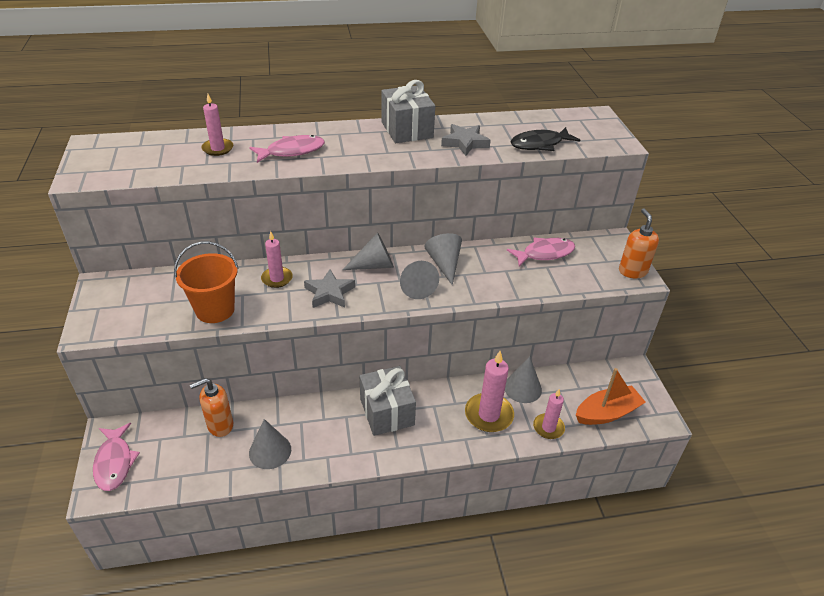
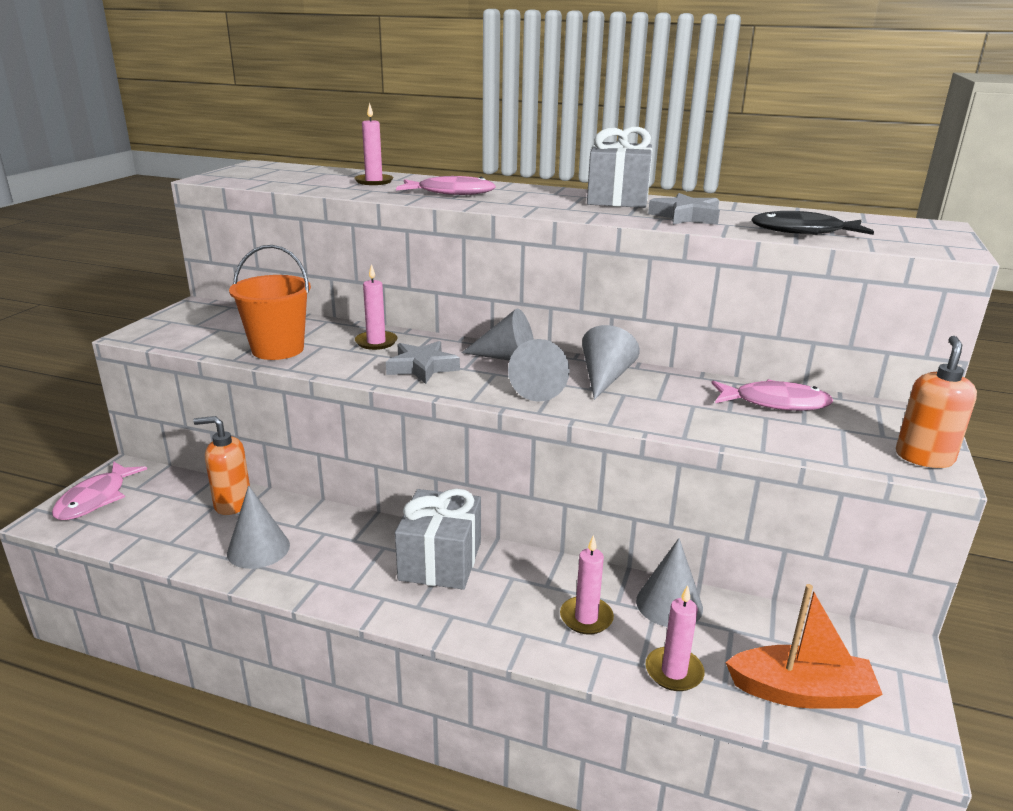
camera: 30 degrees right, 15 degrees down
(489, 415) = (586, 618): pink candle -> pink candle, size x0.63

